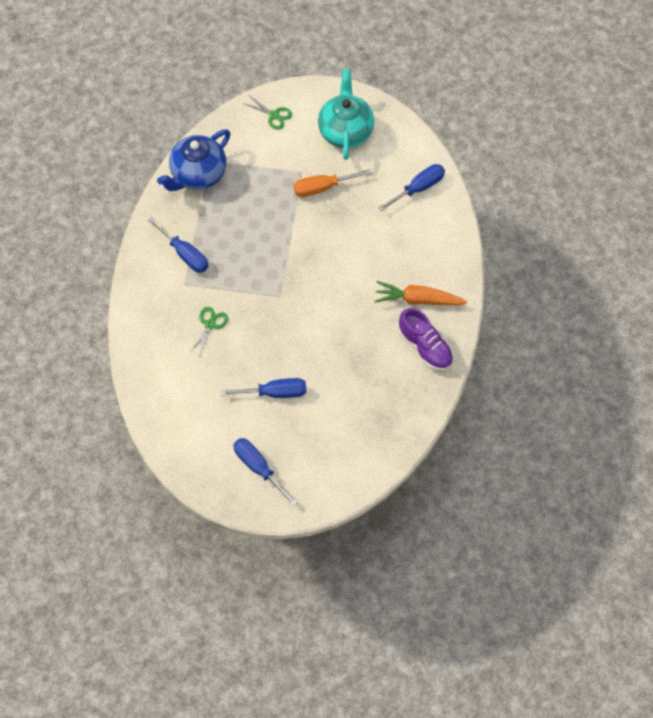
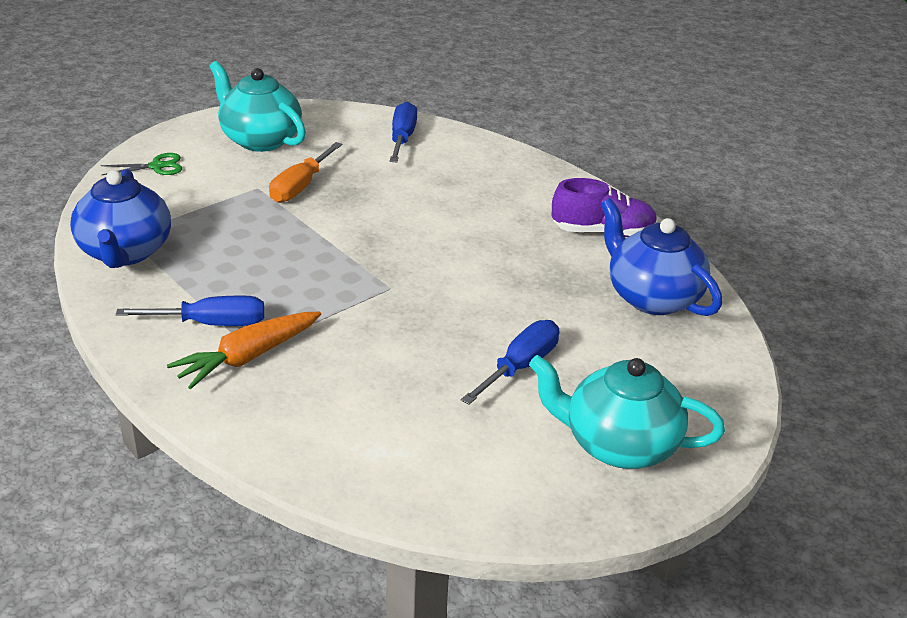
camera: 50 degrees left, 30 degrees down
(210, 324) = (343, 362): green scissors -> none
(258, 467) = (618, 445): blue screwdriver -> turquoise teapot
(386, 407) = (651, 297): none -> blue teapot
(417, 299) = (535, 206): orange carrot -> orange carrot (247, 358)

